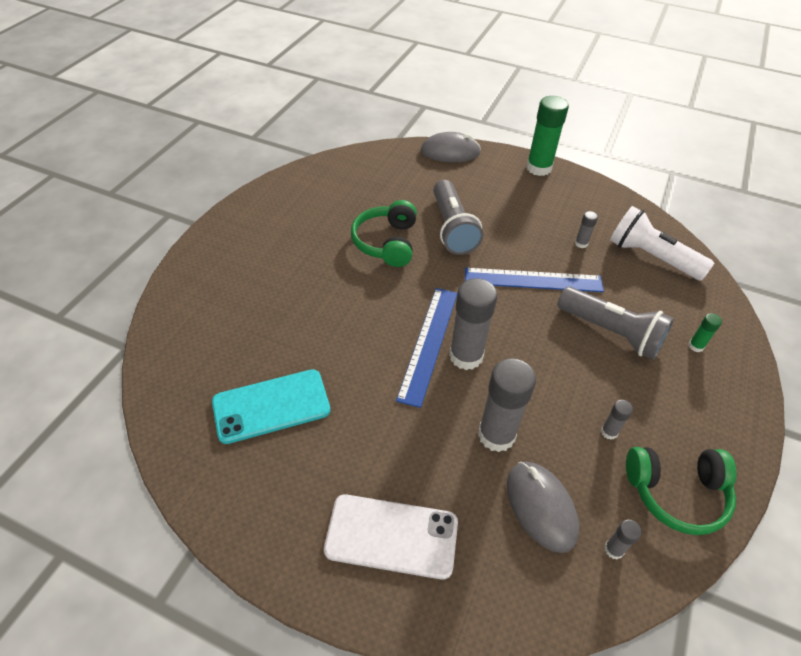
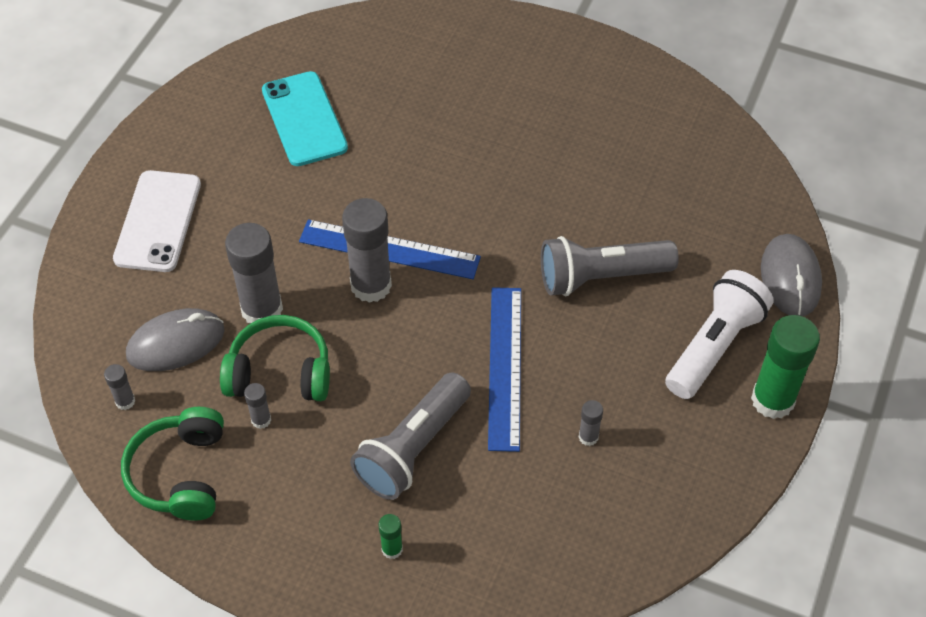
camera: 90 degrees right, 5 degrees up
(387, 242) = (562, 204): green headphones -> green headphones (280, 372)
(651, 257) = (569, 530): white flashlight -> white flashlight (714, 346)

